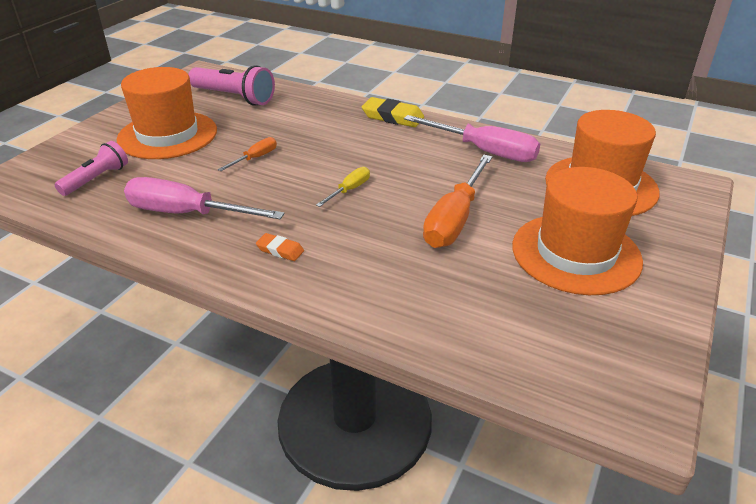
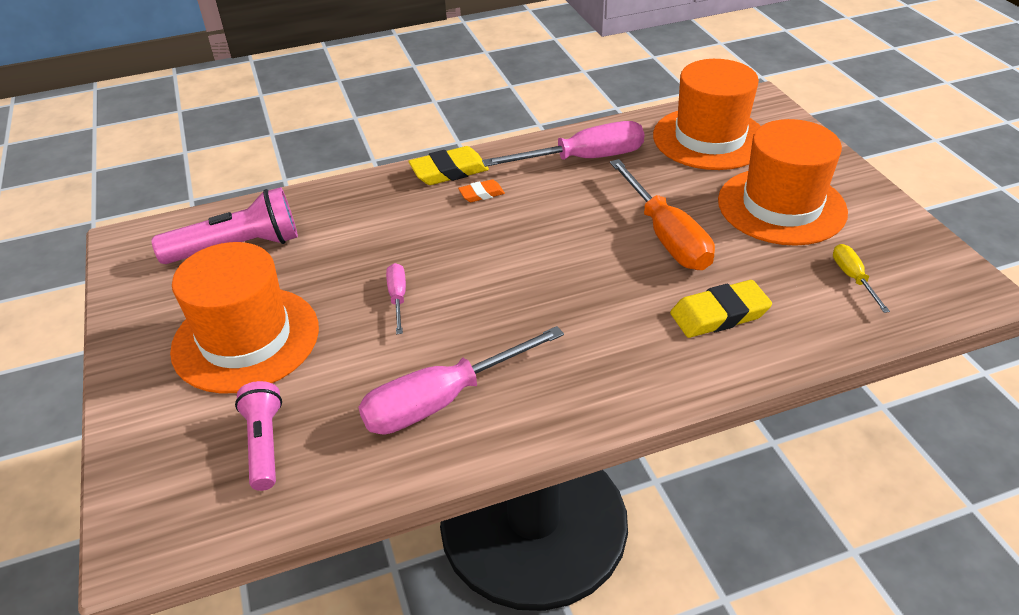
camera: 45 degrees left, 5 degrees up
(255, 158) = (397, 298): orange screwdriver -> pink screwdriver
(280, 250) = (590, 365): orange eraser -> orange eraser (481, 194)
(349, 190) = (543, 268): yellow screwdriver -> yellow screwdriver (853, 278)
(402, 280) = (719, 314): none -> yellow eraser

